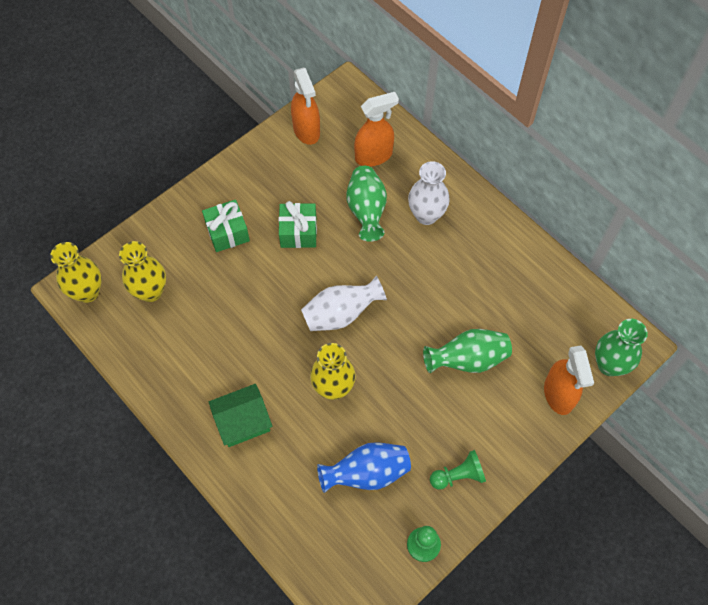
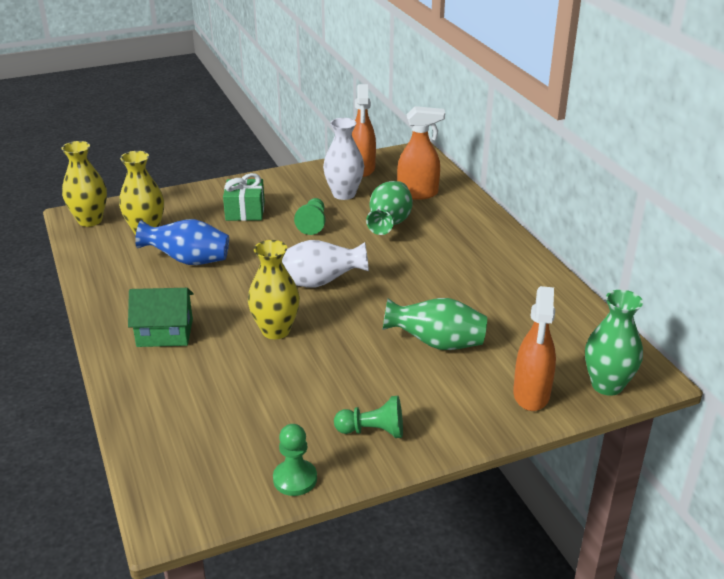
camera: 20 degrees right, 30 degrees down
(298, 232) = (312, 224): green gift -> green pawn
(367, 473) = (268, 402): blue vase -> blue vase (188, 261)
(426, 215) = (449, 238): white vase -> white vase (344, 194)

